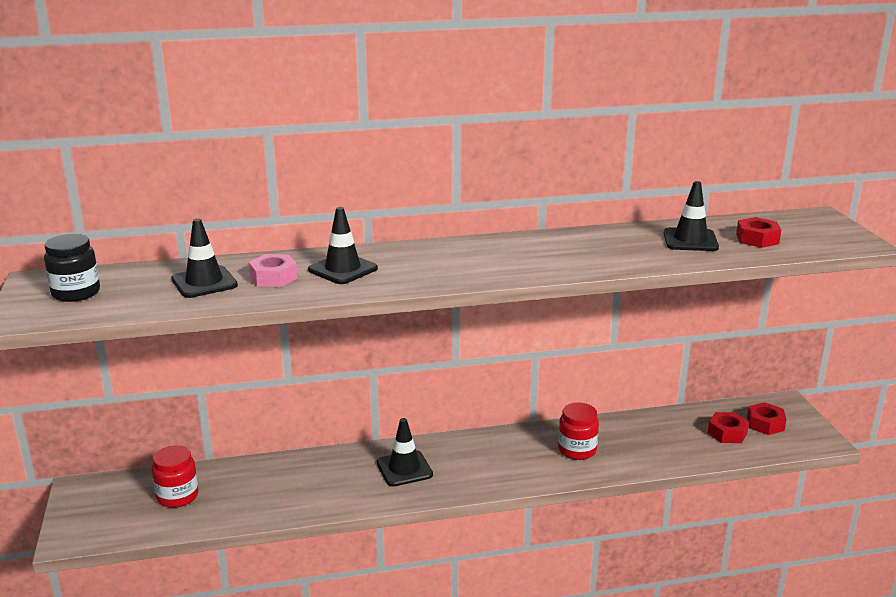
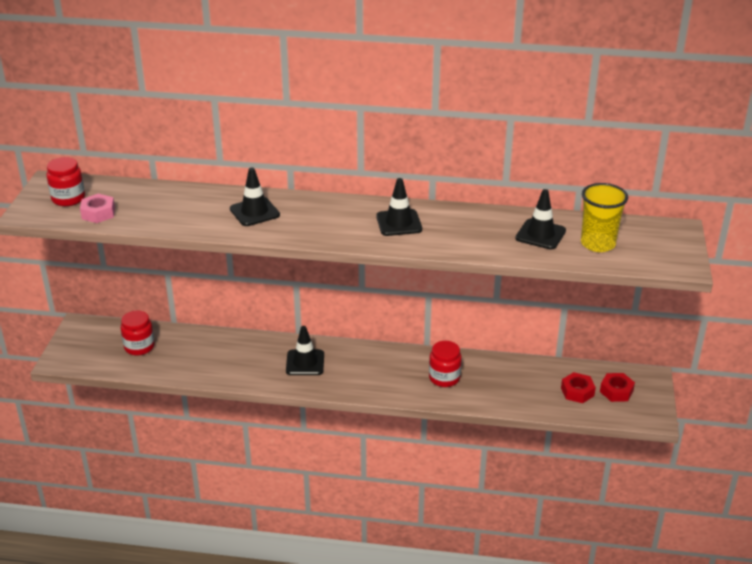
camera: 20 degrees right, 10 degrees up
(76, 293) = (68, 199): black jar -> red jar
(204, 282) = (154, 206): black traffic cone -> black traffic cone (399, 223)
(273, 277) = (202, 210): pink nut -> pink nut (98, 213)
(757, 239) = (598, 244): red nut -> yellow cup

